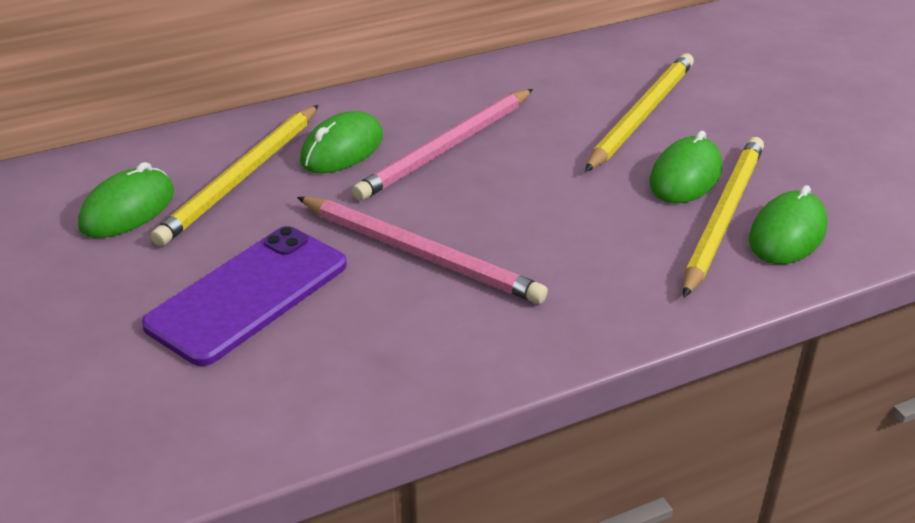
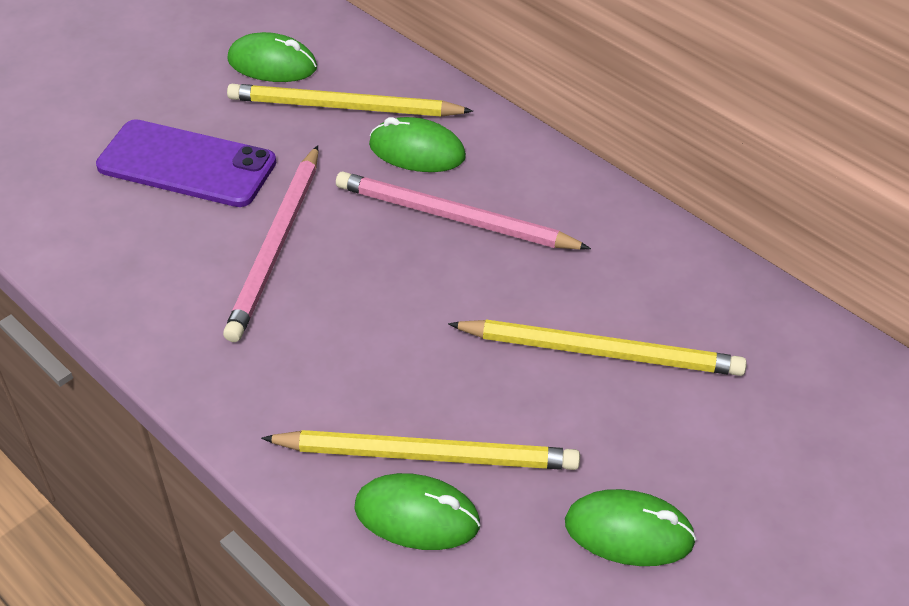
camera: 70 degrees right, 10 degrees up
(685, 177) = (490, 411): green mouse -> green mouse (629, 532)

